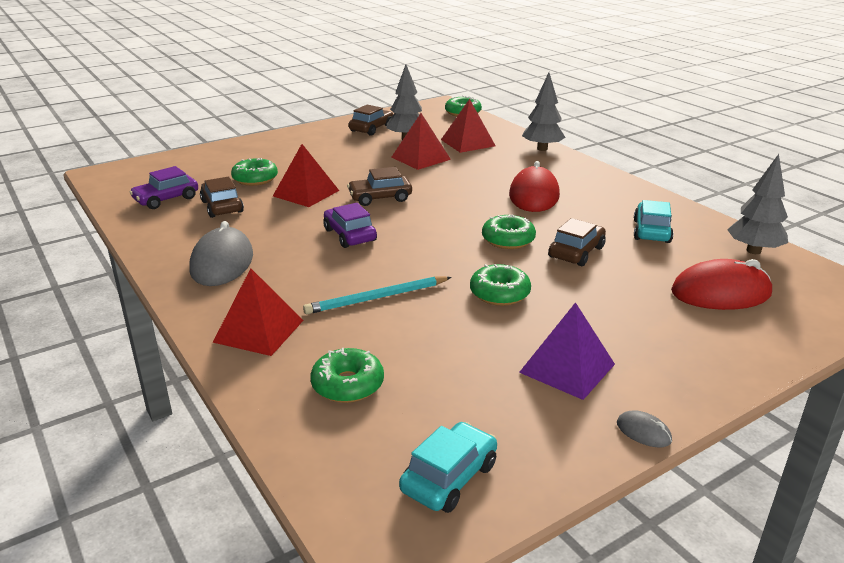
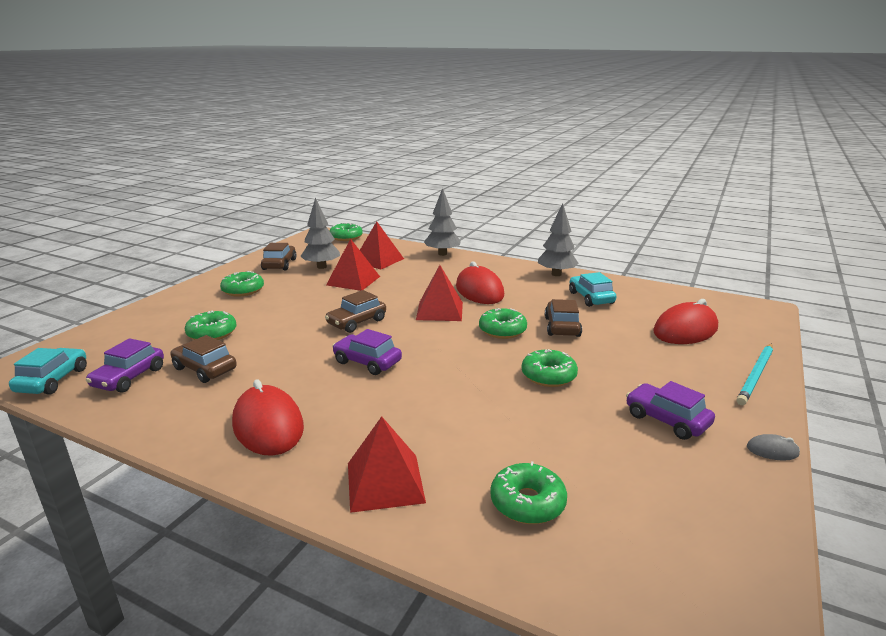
camera: 30 degrees left, 5 degrees down
(222, 263) = (268, 425): grey mouse -> red mouse
(306, 193) = (280, 334): red pyramid -> red pyramid (439, 310)
(316, 147) = (243, 290): none -> green donut
(376, 298) = (457, 412): turquoise pencil -> turquoise pencil (756, 375)
(449, 477) = (705, 552): turquoise car -> turquoise car (53, 380)
(567, 368) = (667, 420): purple pyramid -> purple car
(753, 251) = (666, 295): grey tree -> grey tree (556, 274)

